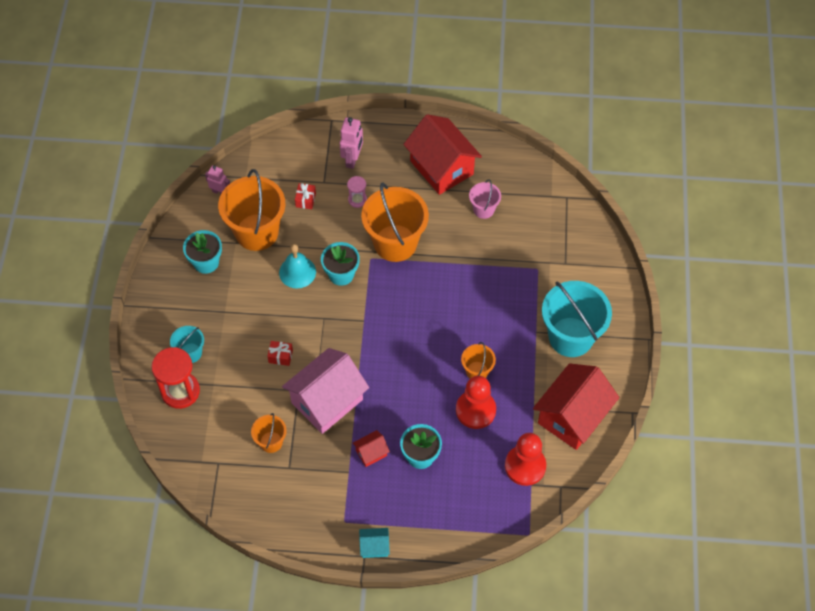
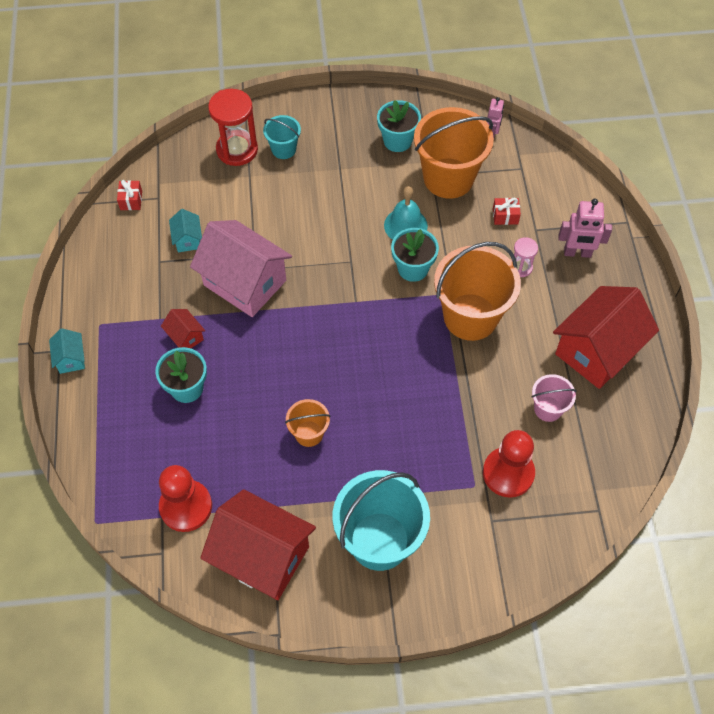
camera: 80 degrees right, 0 degrees up
(271, 442) = (188, 239): orange bucket -> turquoise house
(280, 356) = (293, 229): red gift -> red gift (131, 200)
(475, 410) = (255, 439): red pawn -> red pawn (508, 473)

